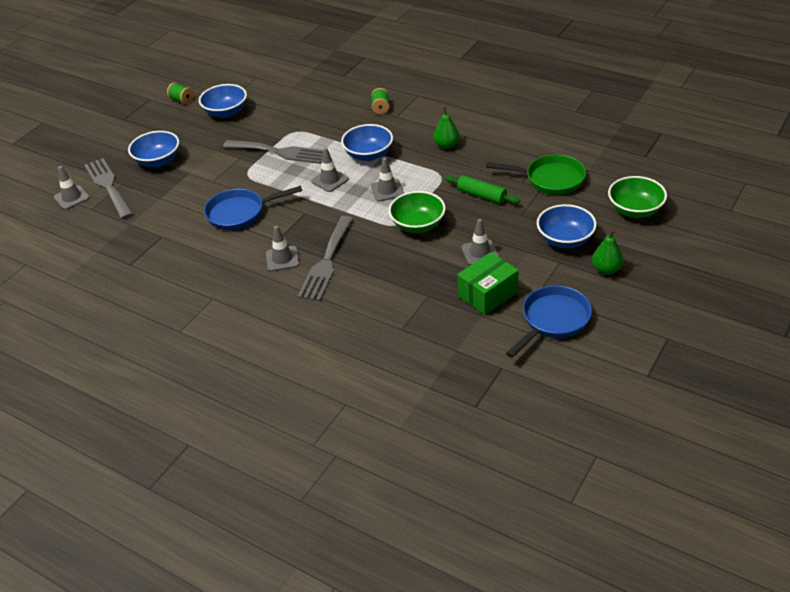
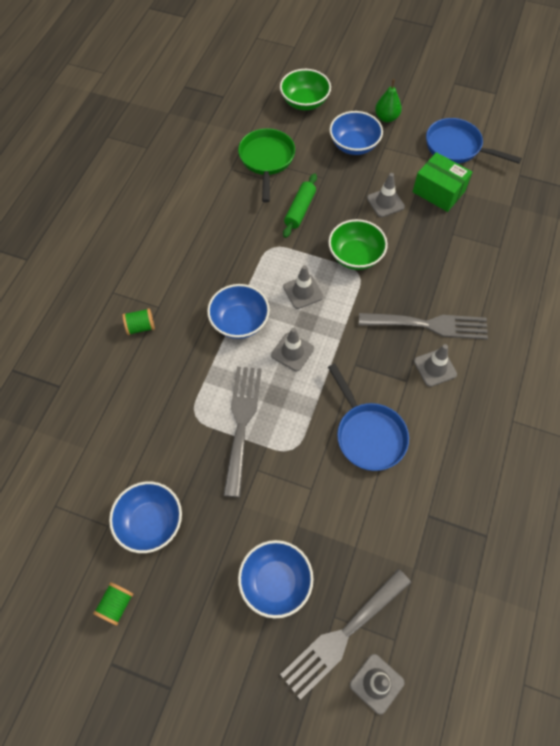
camera: 105 degrees left, 20 degrees up
(446, 145) = (215, 249): green pear -> none

